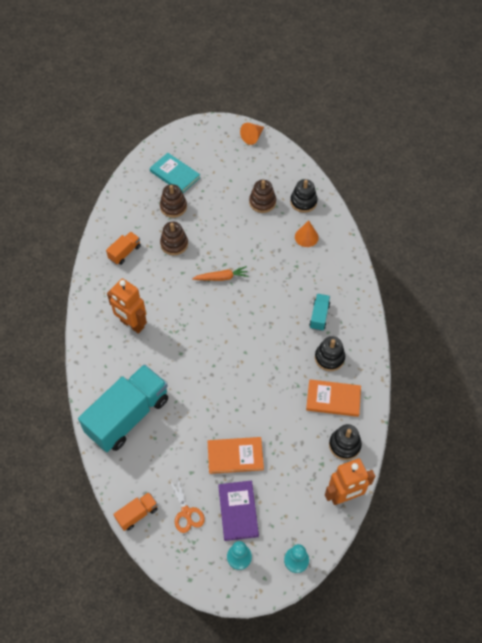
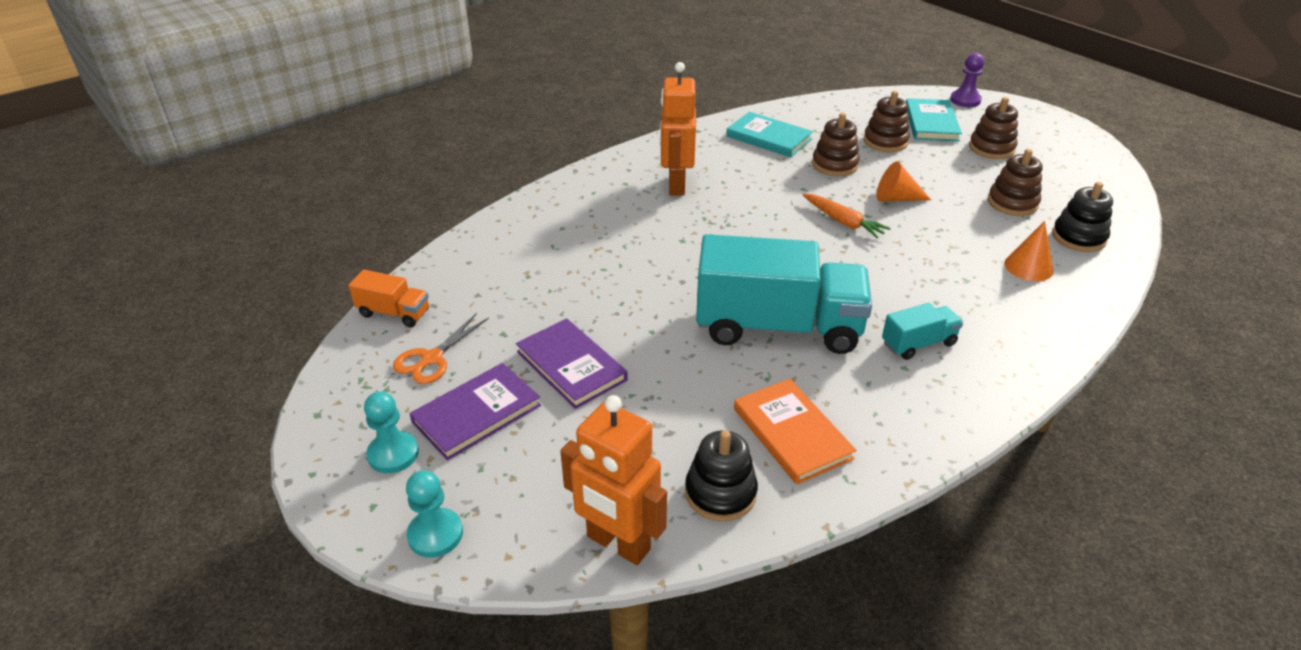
camera: 55 degrees right, 20 degrees down
(125, 252) = (768, 138): orange truck -> turquoise book
(128, 416) = (539, 240): turquoise truck -> turquoise truck (778, 327)
(168, 142) = (965, 100): none -> purple pawn
(217, 171) = (991, 148): none -> brown stacking toy
(235, 456) = (571, 366): orange book -> purple book
(252, 137) = (1091, 151): orange cone -> orange cone (896, 198)
(329, 358) = (861, 391): black stacking toy -> none

